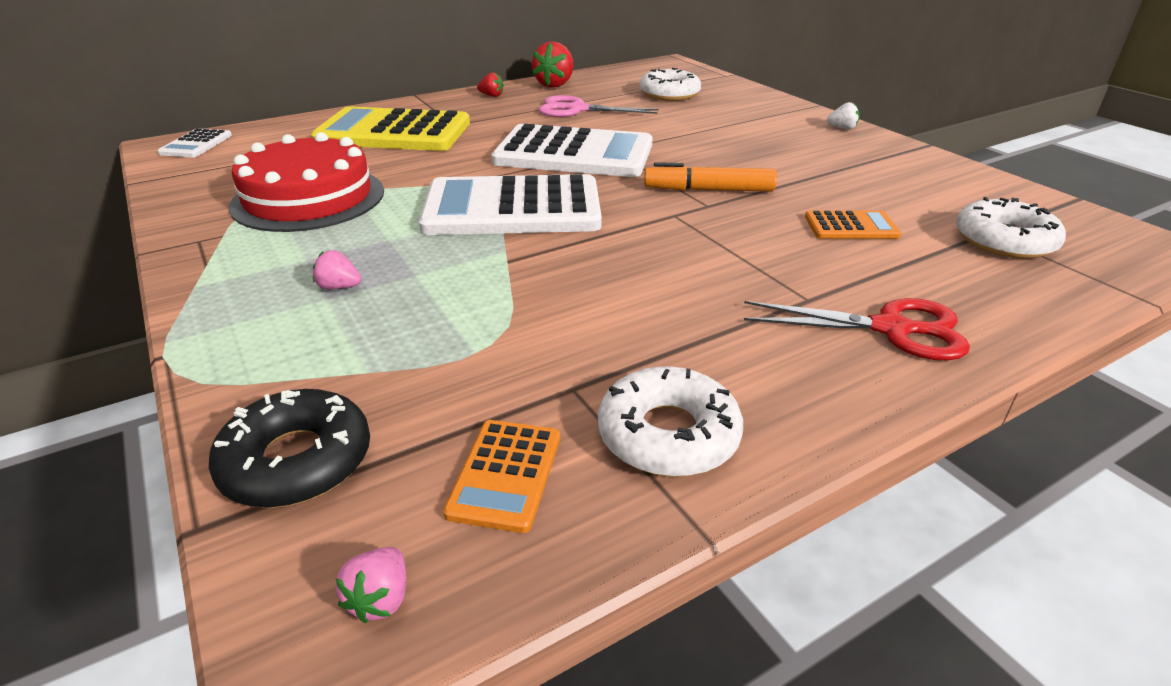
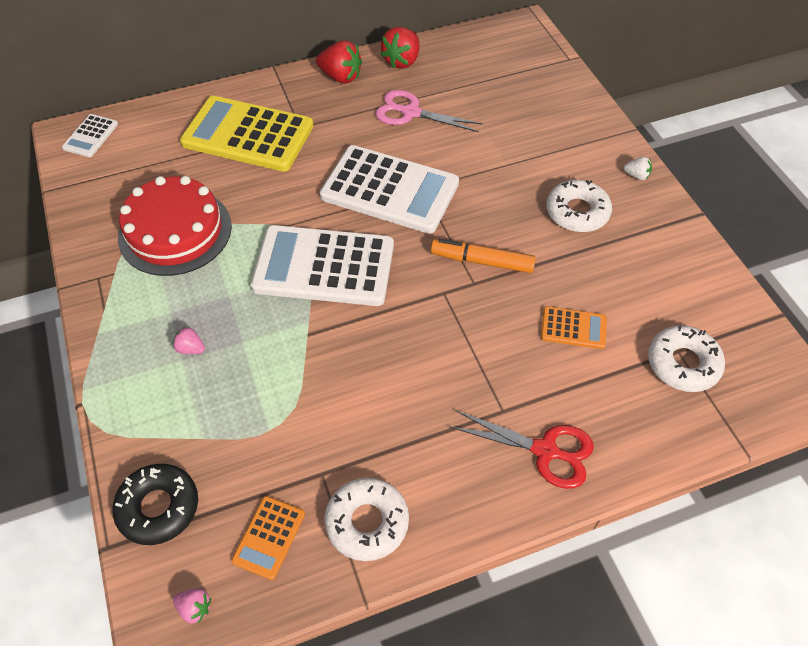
camera: 10 degrees right, 20 degrees up
(380, 599) = (195, 608): pink strawberry -> pink strawberry turned 90 degrees counterclockwise
(491, 96) = (340, 77): red strawberry -> red strawberry, size x1.92
(669, 94) = (502, 92): white donut -> white donut (577, 212)

